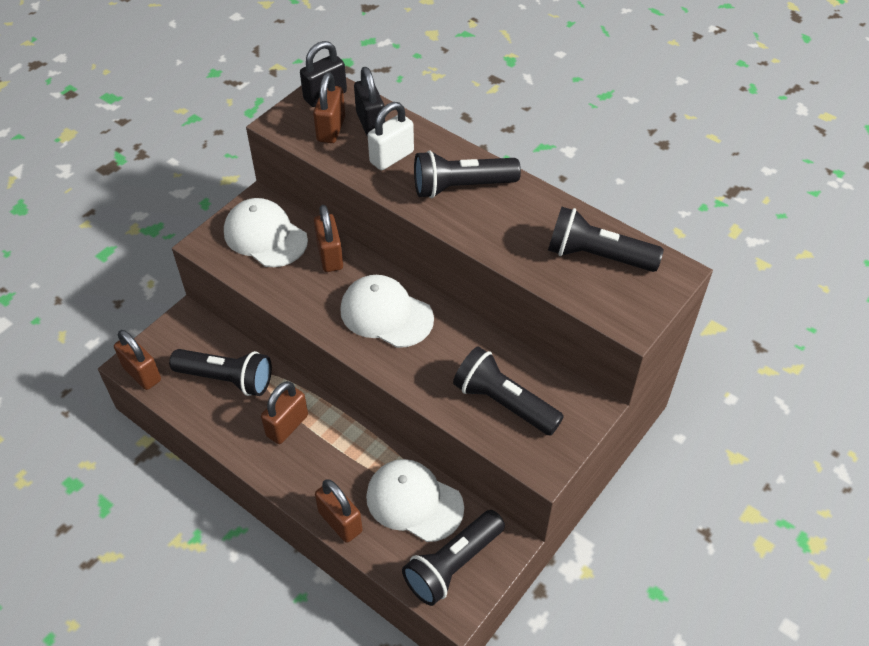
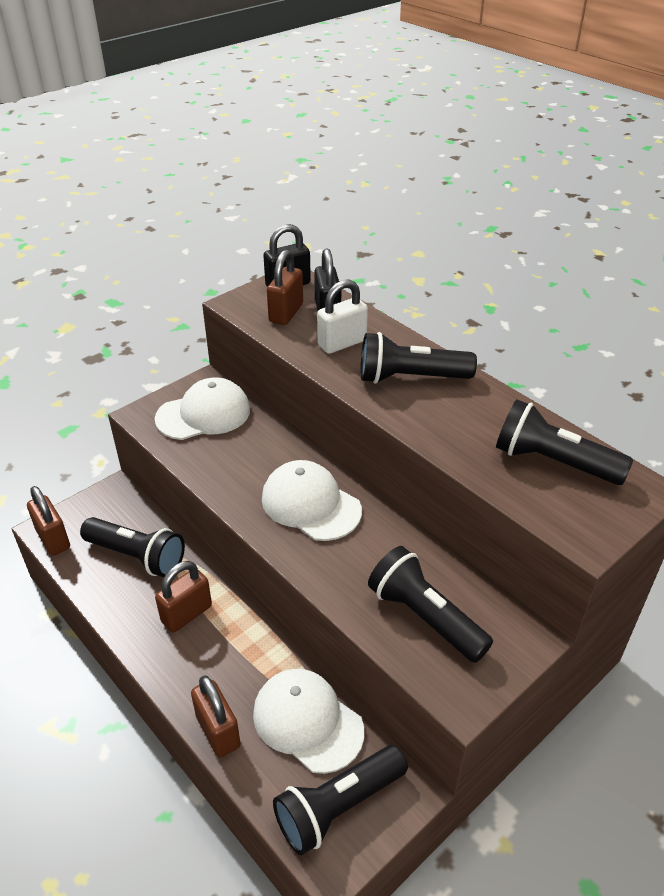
camera: 10 degrees right, 10 degrees down
(265, 236) = (204, 414): white cap -> white cap turned 105 degrees clockwise
(330, 256) = (265, 440): brown padlock -> none

